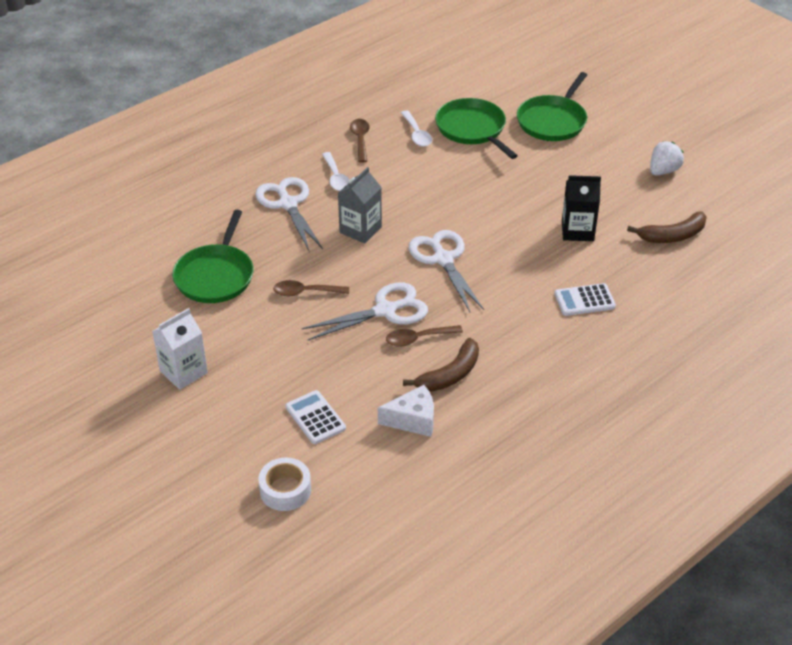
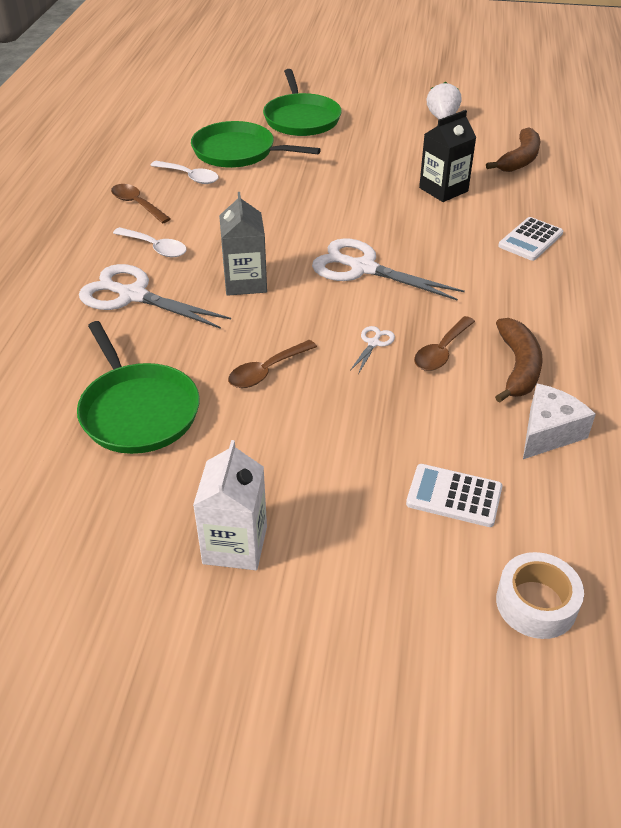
camera: 40 degrees left, 0 degrees up
(385, 310) = (373, 343): white scissors -> white scissors, size x0.44

